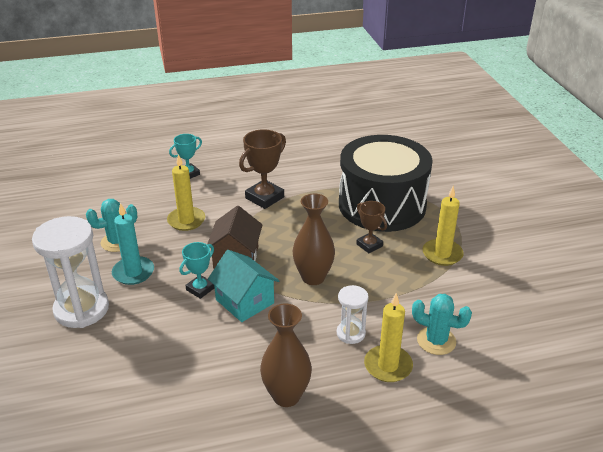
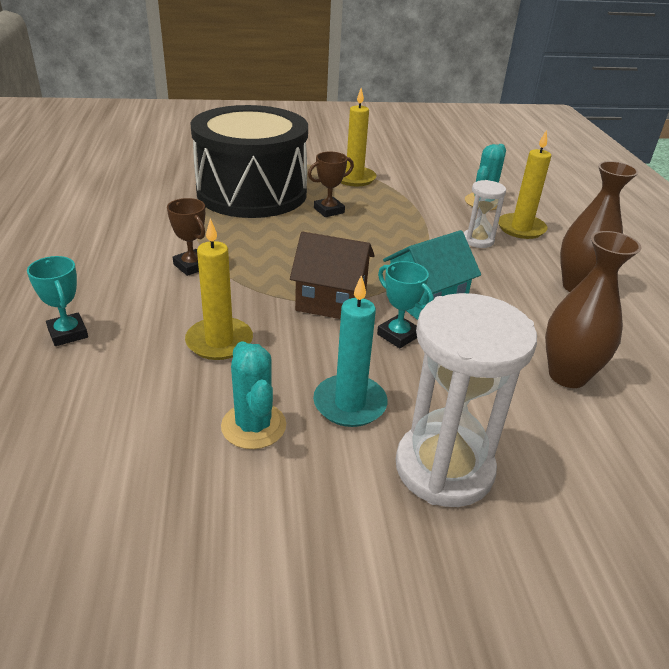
camera: 85 degrees left, 0 degrees up
(264, 198) = (192, 266): brown trophy -> brown trophy, size x0.62
(313, 277) = (383, 250): brown vase -> brown vase (567, 375)

